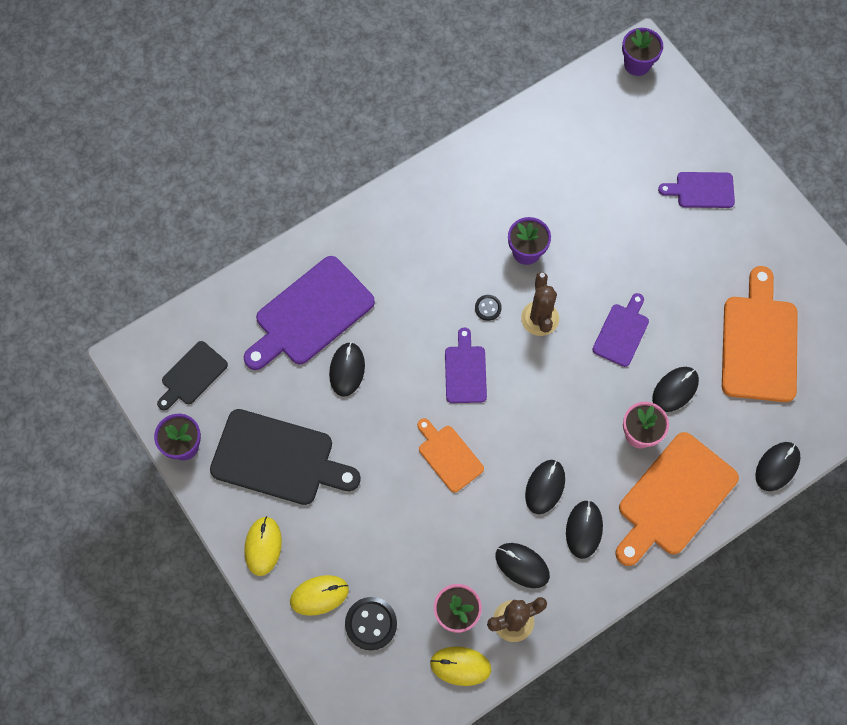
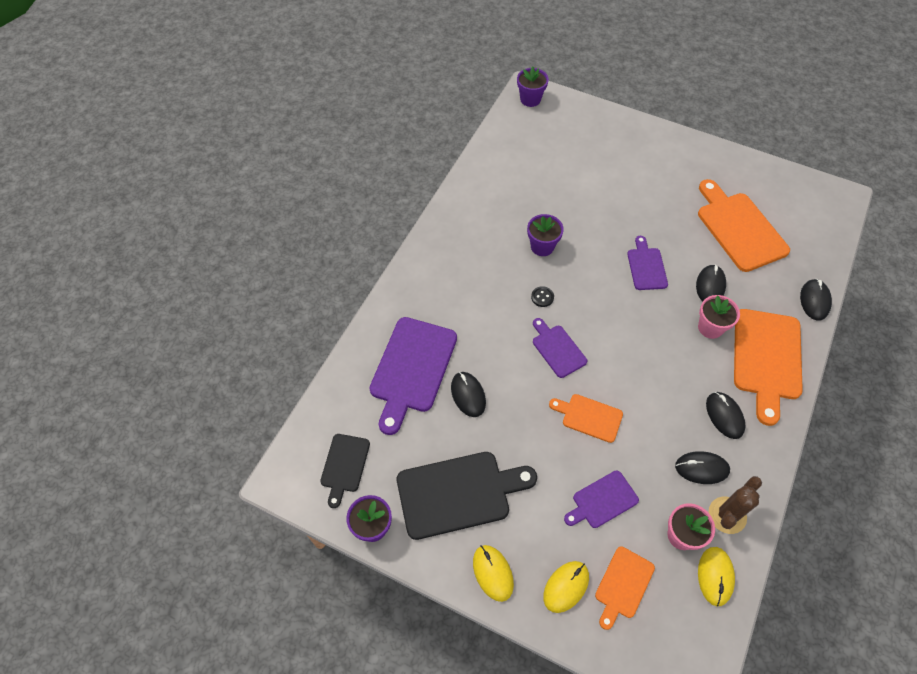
camera: 30 degrees left, 10 degrees down
(371, 624) = (623, 585): black button -> orange cutting board
(460, 666) = (715, 576): yellow mouse -> yellow mouse turned 60 degrees counterclockwise
(540, 318) = (584, 286): brown cactus -> none
(545, 487) = (674, 401): black mouse -> none
(701, 190) = (629, 154): purple cutting board -> purple cutting board (602, 500)

